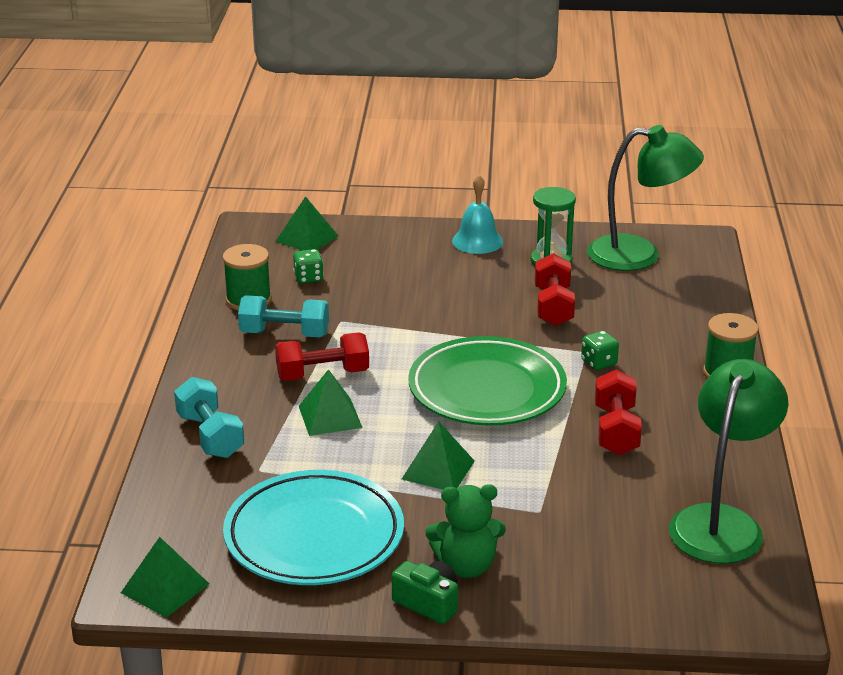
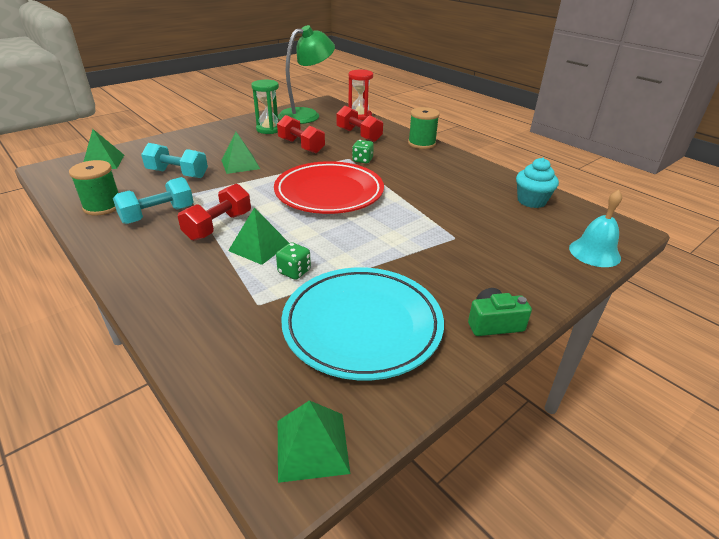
camera: 45 degrees left, 5 degrees up
(210, 436) = (186, 301): turquoise dumbbell -> turquoise dumbbell (177, 174)
(308, 278) = (133, 180): green dice -> green dice (294, 271)
(438, 470) = (370, 244): green pyramid -> green pyramid (240, 164)
(466, 566) = (473, 288): green teddy bear -> none
(477, 241) = (216, 133): turquoise bell -> turquoise bell (594, 252)
(487, 389) = (329, 193): green plate -> red plate
(616, 430) = (420, 184): red dumbbell -> red dumbbell (358, 135)
(715, 287) = (360, 116): none -> red hourglass
(721, 522) = (531, 201): green lamp -> turquoise cupcake

